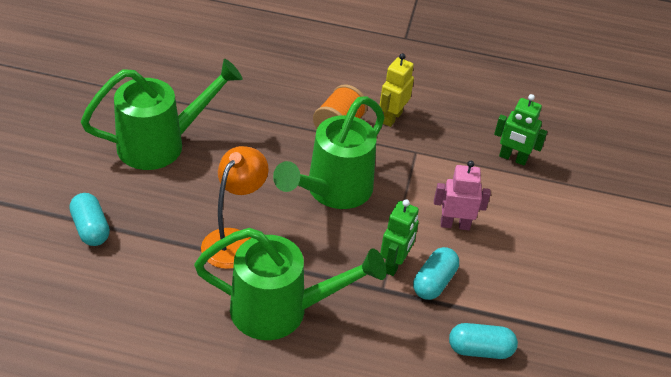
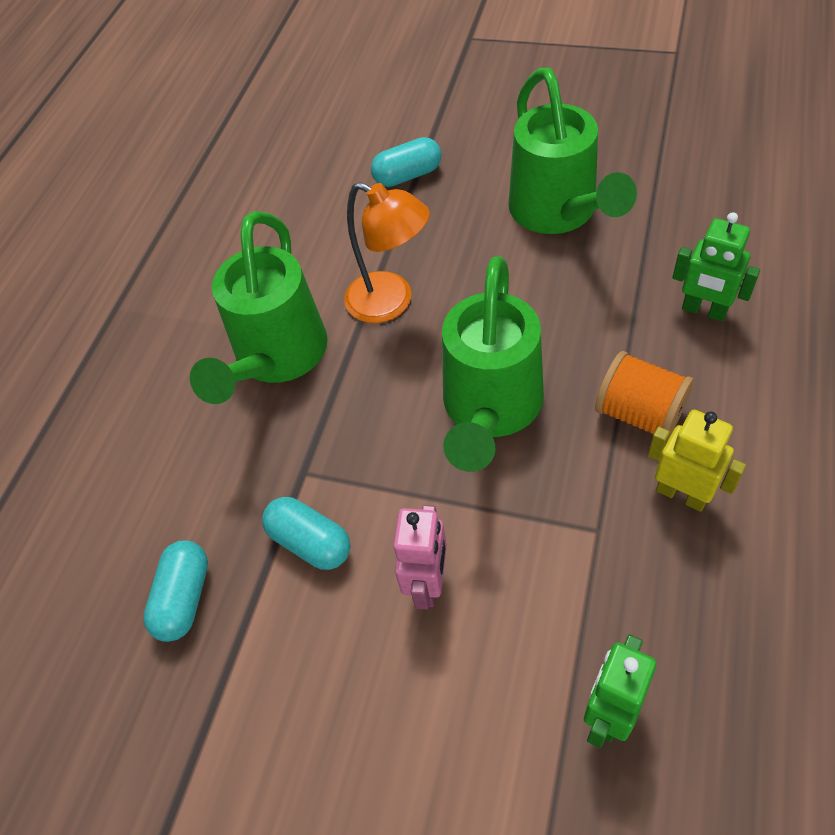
camera: 105 degrees right, 10 degrees up
(333, 191) = (490, 409): green watering can -> green watering can turned 120 degrees counterclockwise
(394, 264) = (347, 489): green robot -> green robot (704, 311)

